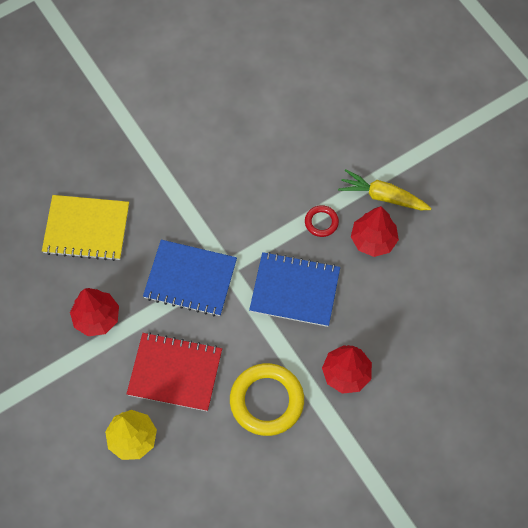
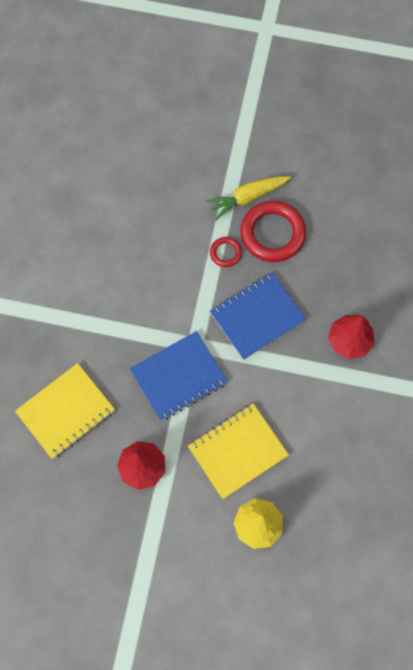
camera: 45 degrees left, 5 degrees up
(175, 372) = (237, 451): red notebook -> yellow notebook
(266, 401) = (318, 409): yellow ring -> none
(373, 240) = (272, 233): red tree -> red ring

